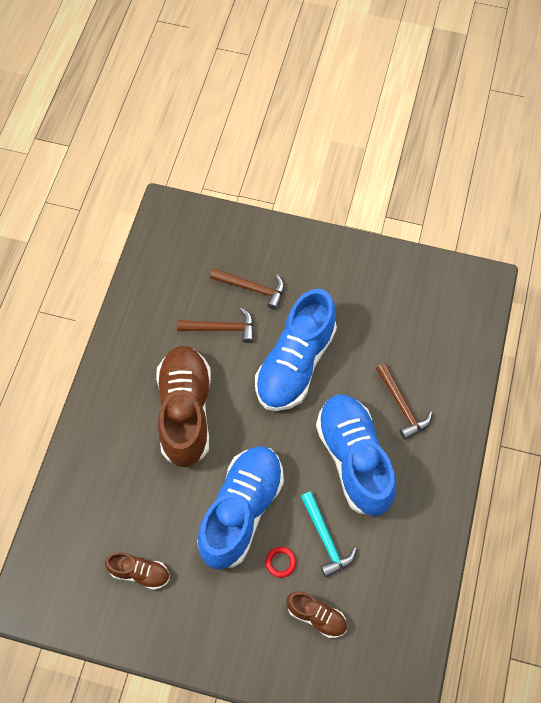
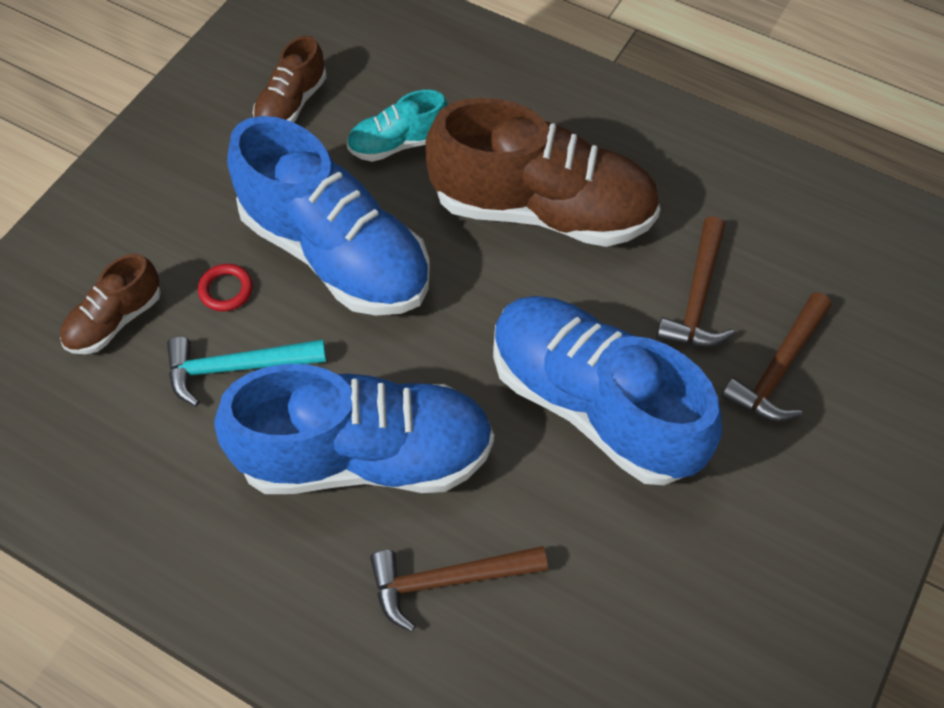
camera: 105 degrees right, 5 degrees down
(156, 500) = (398, 143): none -> turquoise shoe

